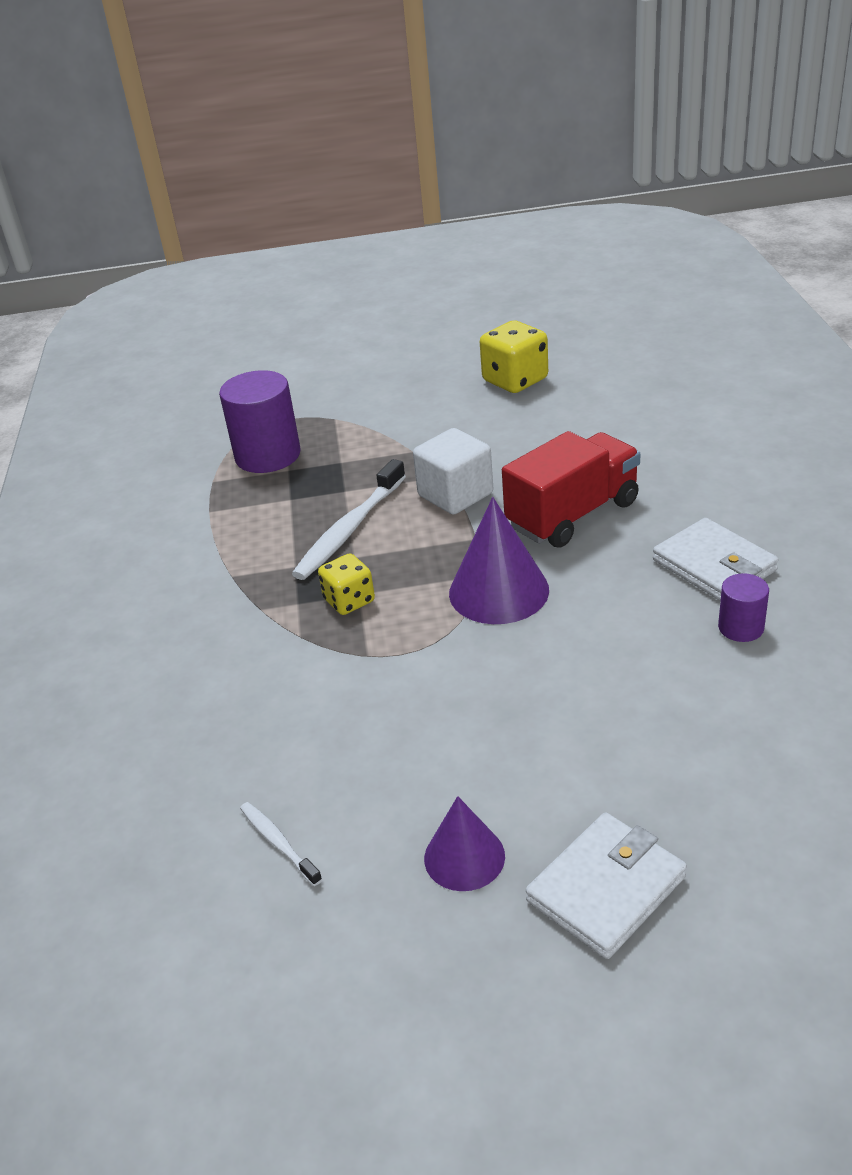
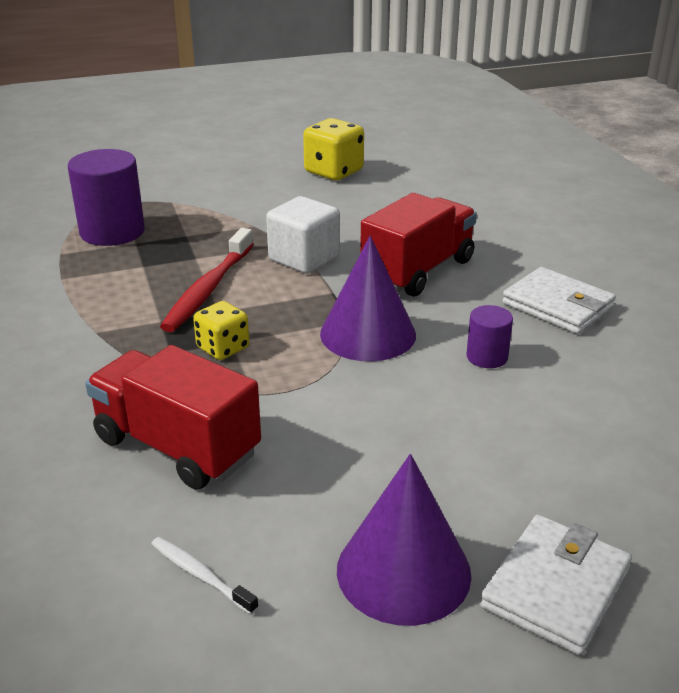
camera: 15 degrees left, 5 degrees down
(283, 708) = (177, 446): none -> red truck
(349, 529) = (208, 289): white toothbrush -> red toothbrush
(464, 857) = (403, 571): purple cone -> purple cone, size x1.59
(741, 627) = (599, 353): purple cylinder -> purple cylinder (487, 357)

